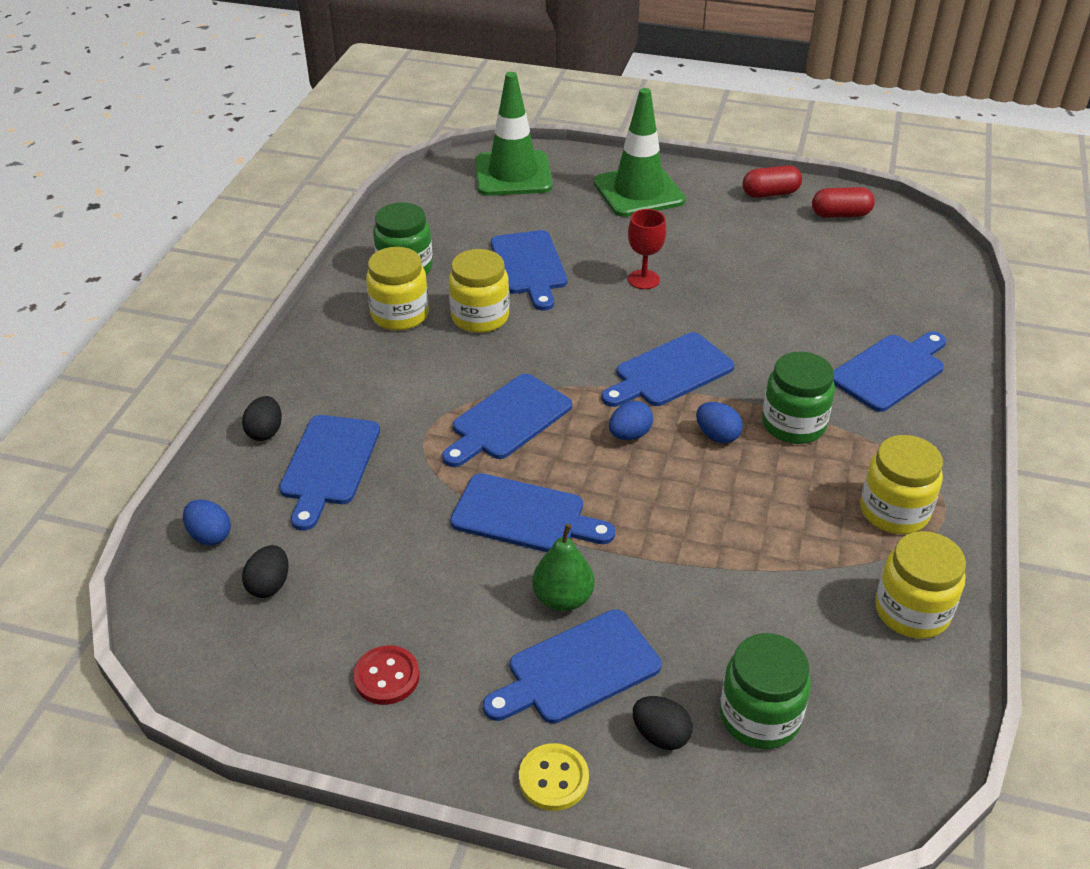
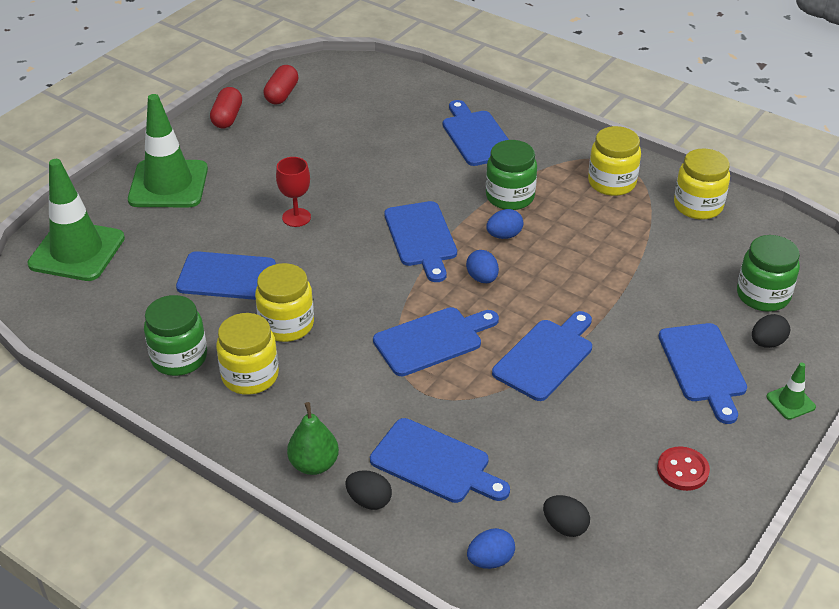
camera: 70 degrees left, 0 degrees up
(507, 420) = (432, 340): blue cutting board -> blue cutting board turned 90 degrees counterclockwise
(553, 778) = (790, 402): yellow button -> green traffic cone
(563, 598) = (636, 357): green pear -> green pear (314, 464)

